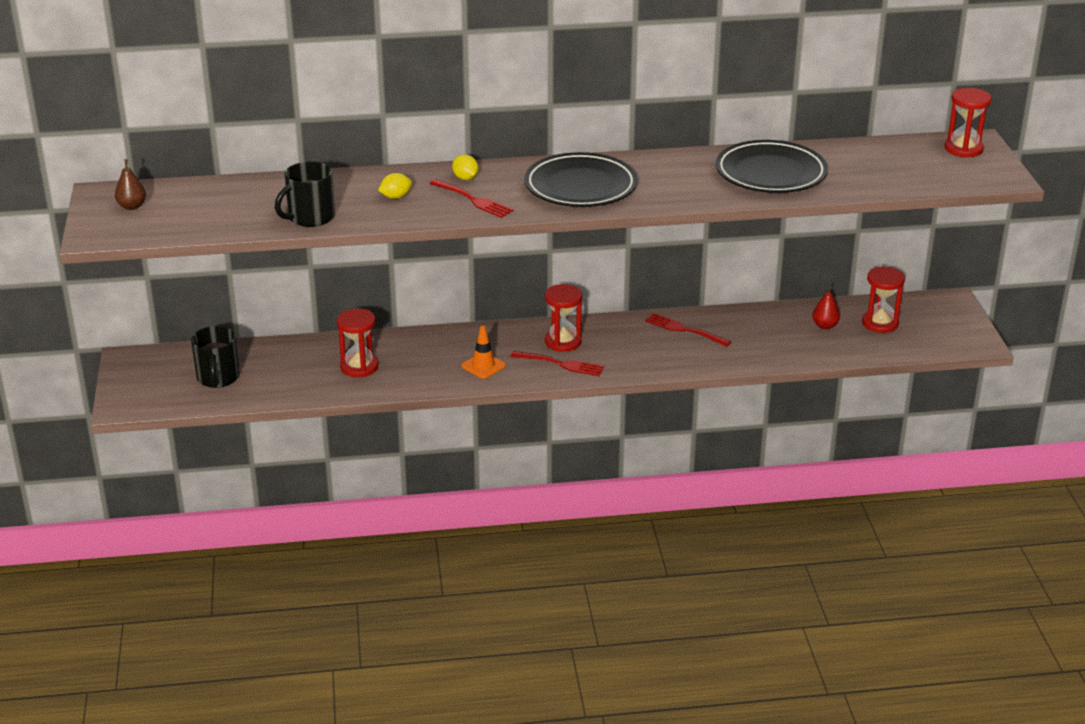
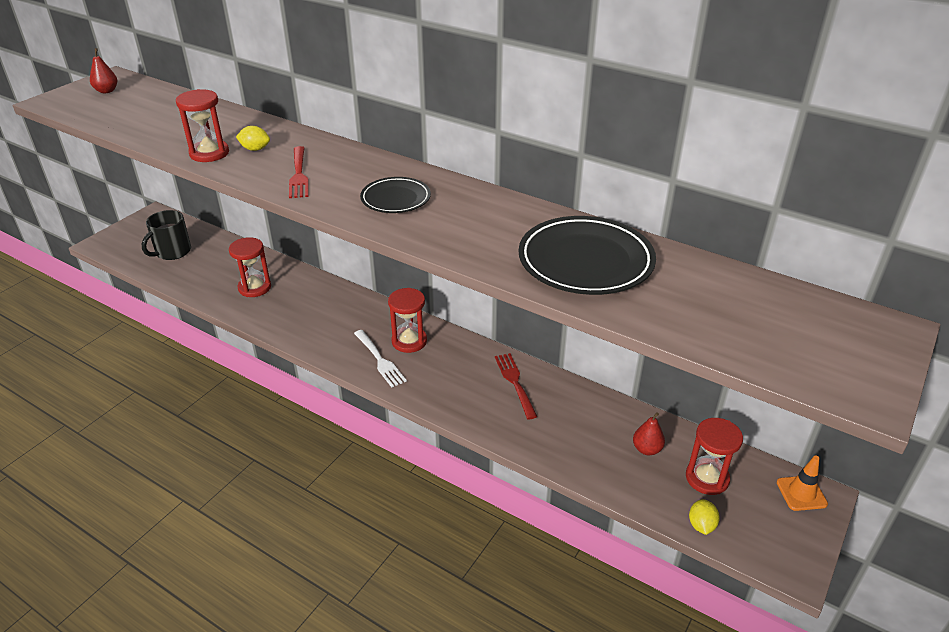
camera: 40 degrees right, 5 degrees up
(132, 206) = (107, 91): brown pear -> red pear
(310, 217) = (176, 141): black mug -> none
(465, 178) = (327, 155): yellow lemon -> yellow lemon (701, 525)
(483, 366) = (327, 331): orange traffic cone -> orange traffic cone (801, 493)
(560, 364) = (380, 360): red fork -> white fork
(580, 187) = (396, 199): black plate -> black plate, size x0.58
(963, 149) = (859, 331): red hourglass -> red hourglass (209, 153)

